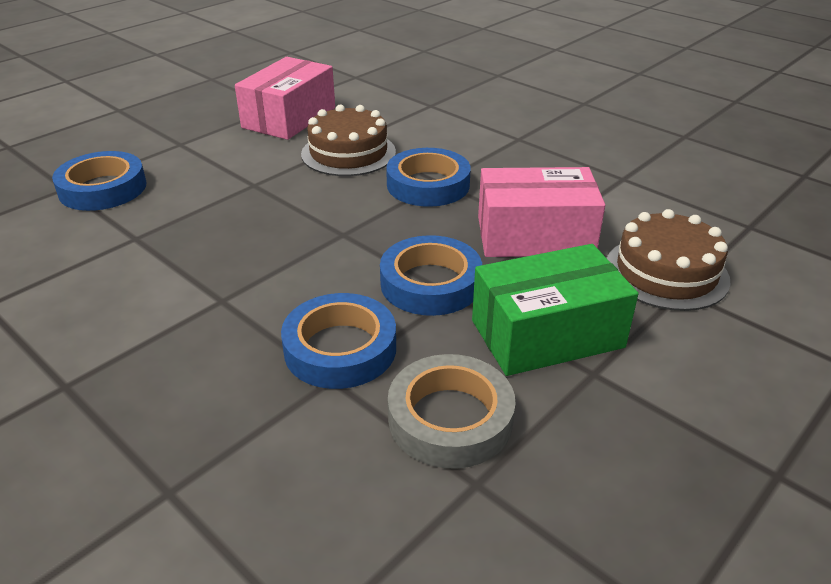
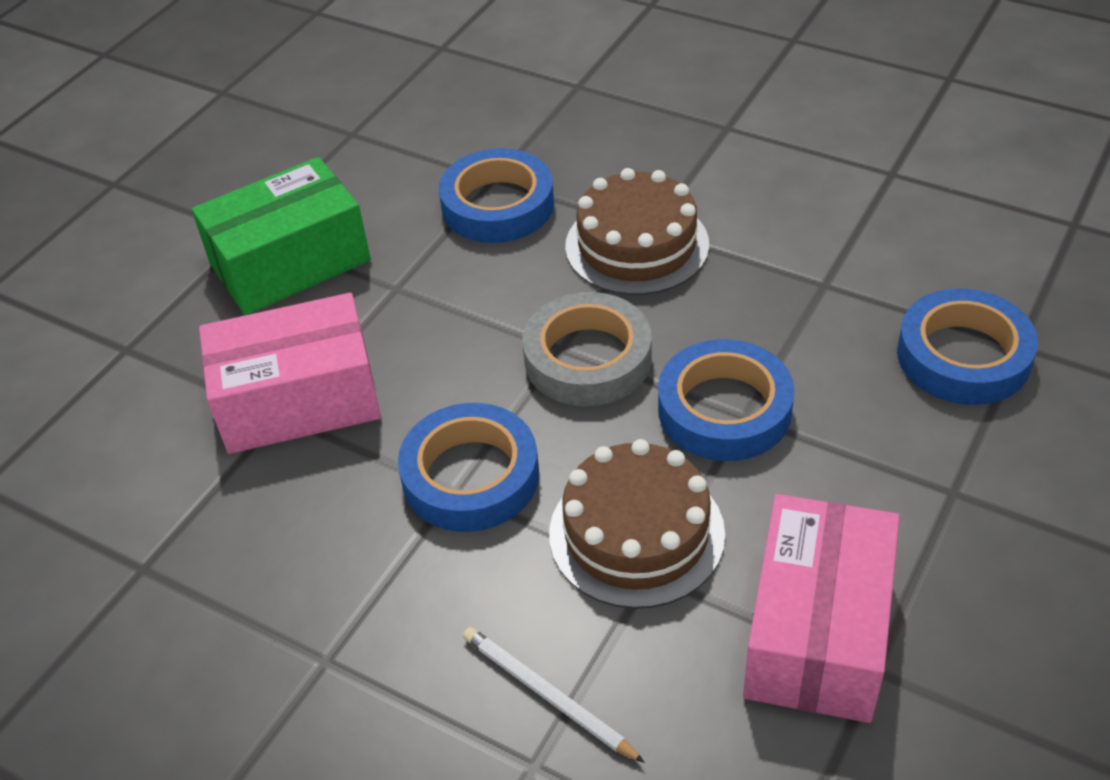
camera: 170 degrees right, 10 degrees up
(417, 118) = (547, 695): none -> white pencil
(430, 283) = (425, 296): blue tape -> blue tape (724, 409)
(450, 418) = (378, 169): grey tape -> grey tape (588, 358)
(666, 272) = (135, 372): brown cake -> brown cake (637, 245)

